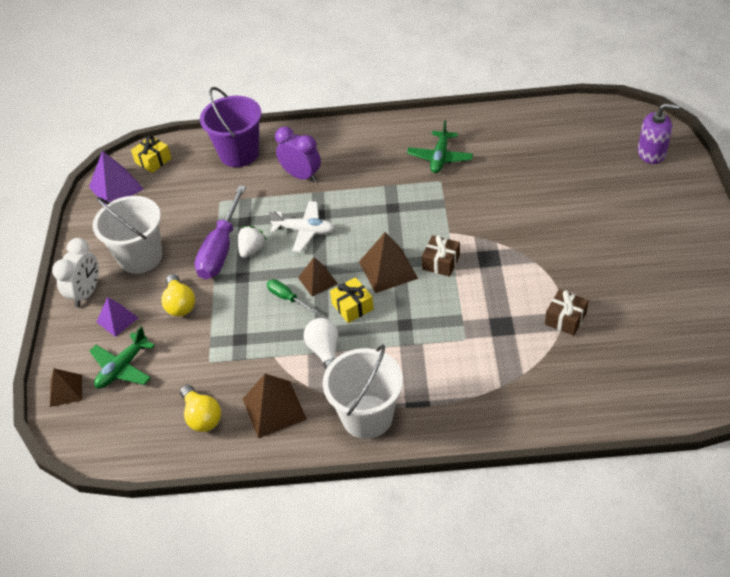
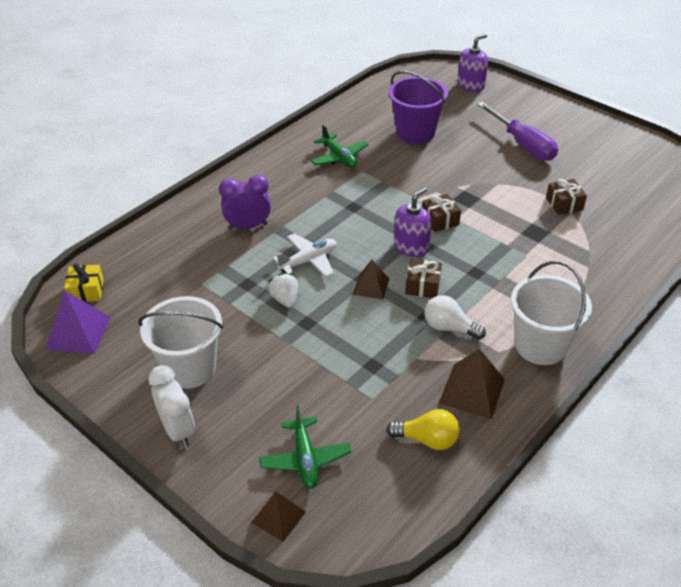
camera: 50 degrees left, 5 degrees down
(117, 320) = (242, 428): purple pyramid -> none
(180, 304) = (283, 377): yellow light bulb -> none
(221, 249) = (257, 316): purple screwdriver -> purple screwdriver (523, 144)
(239, 153) = (166, 241): purple bucket -> purple bucket (415, 133)
(287, 298) = (365, 313): green screwdriver -> none
(352, 306) = (422, 286): yellow gift -> brown gift
(388, 269) = (411, 247): brown pyramid -> purple soap dispenser

